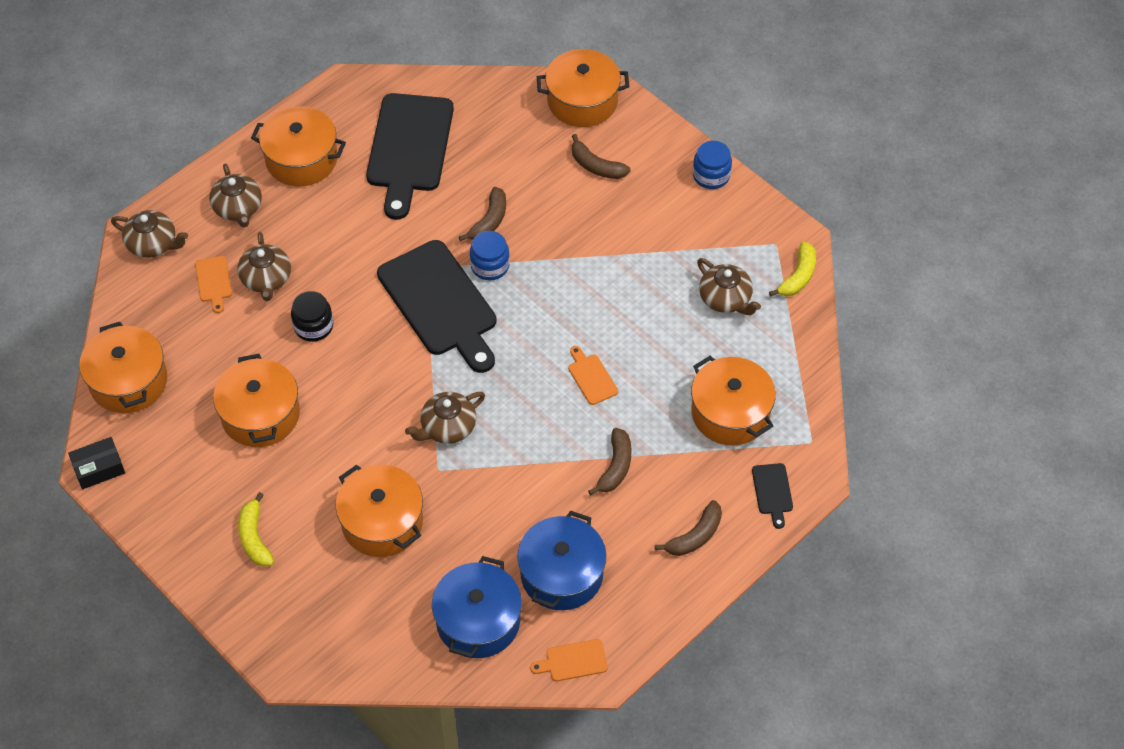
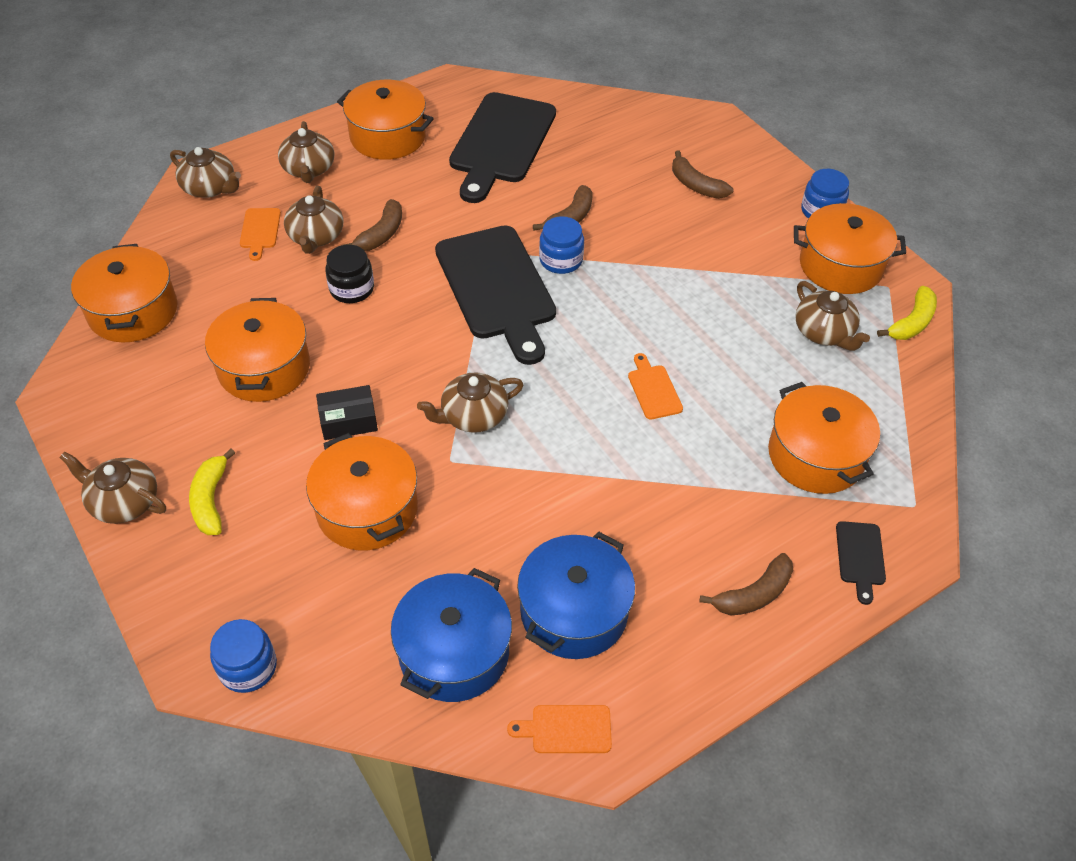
camera: 10 degrees right, 5 degrees down
(99, 468) = (64, 394): black box -> black box (348, 420)
(184, 551) = (124, 501): none -> brown teapot
(327, 661) = (248, 667): none -> blue jar
(582, 101) = (691, 127): orange pot -> orange pot (841, 265)
(615, 467) = (665, 493): brown banana -> brown banana (381, 234)

